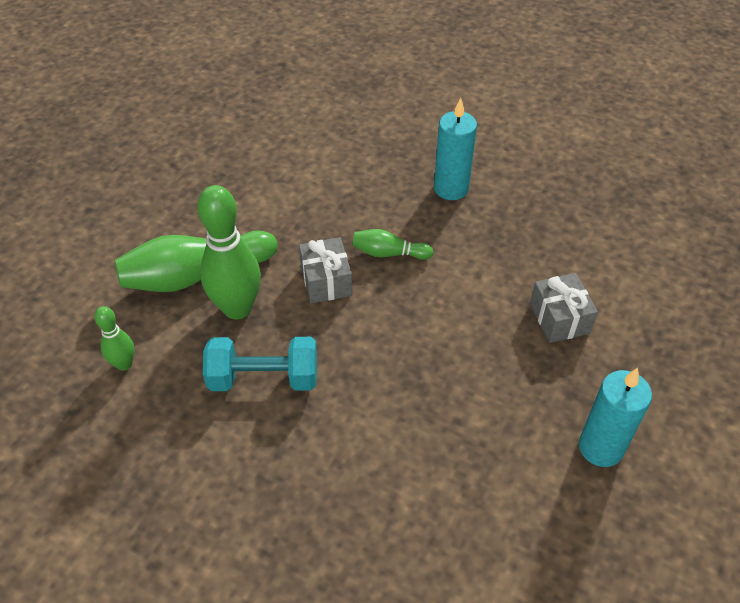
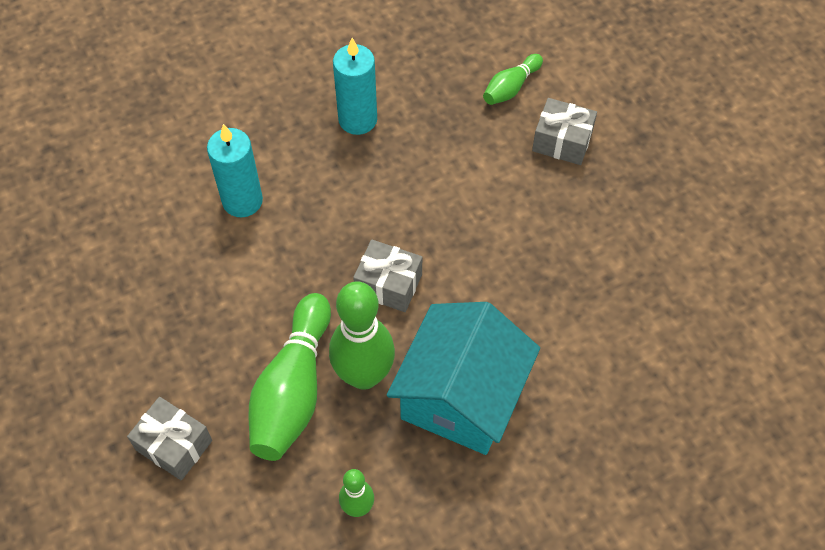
camera: 55 degrees left, 10 degrees up
(108, 238) = (174, 445): none -> grey gift
(264, 378) = (461, 396): turquoise dumbbell -> turquoise house
(388, 253) = (395, 216): green bowling pin -> green bowling pin (511, 87)
(600, 447) = (696, 199): turquoise candle -> turquoise candle (242, 201)

